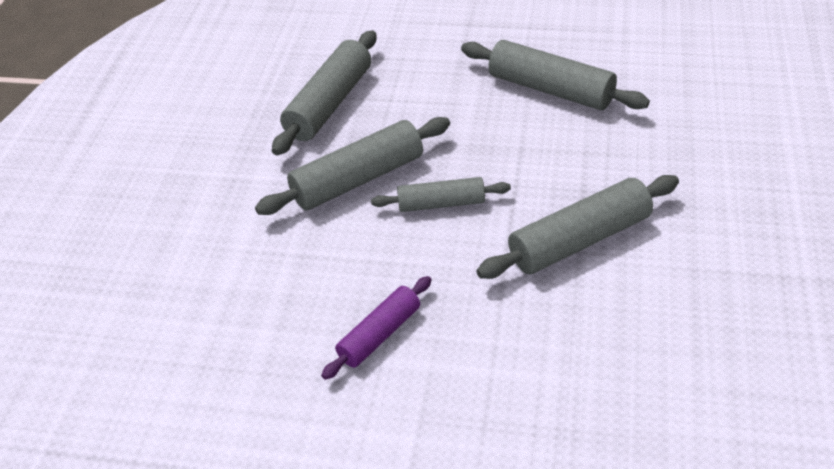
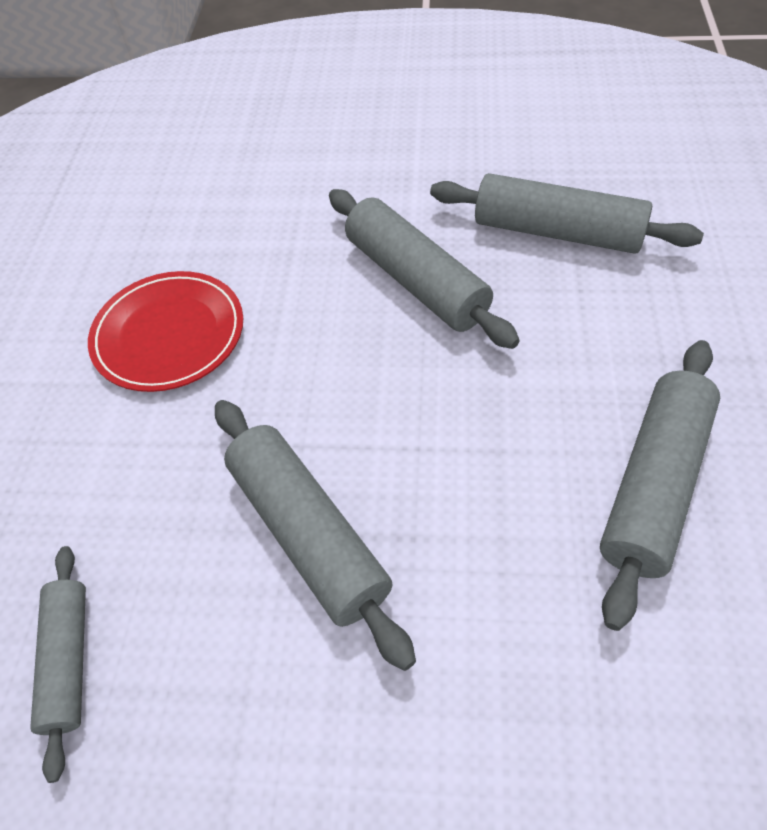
camera: 85 degrees right, 10 degrees up
(379, 335) = (169, 334): purple rolling pin -> red plate
(441, 203) = (376, 367): grey rolling pin -> grey rolling pin (68, 660)

